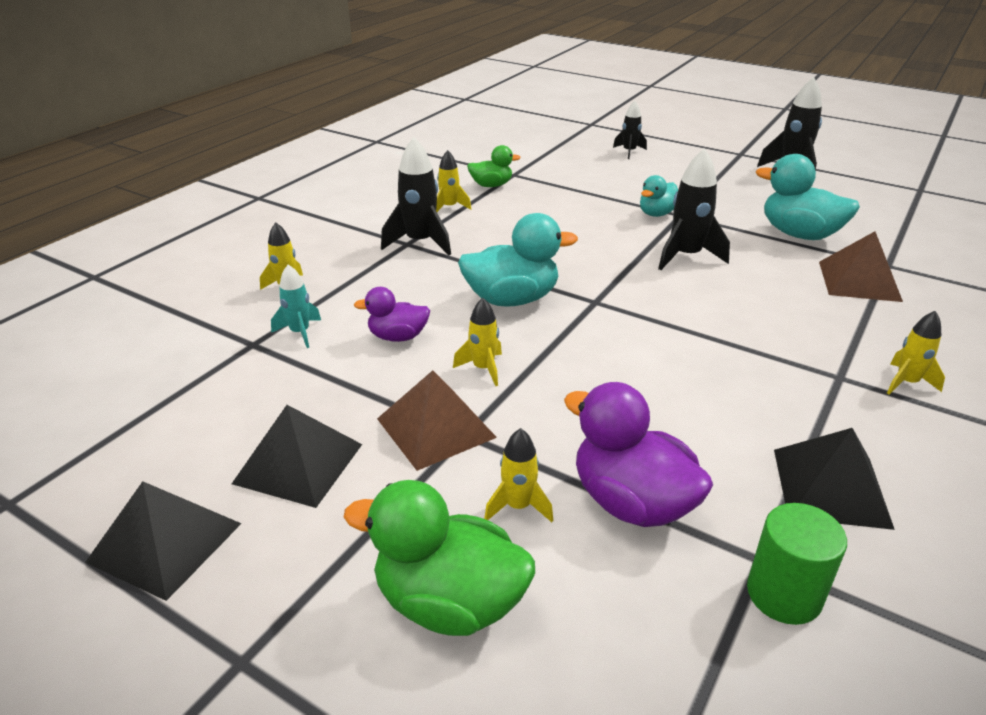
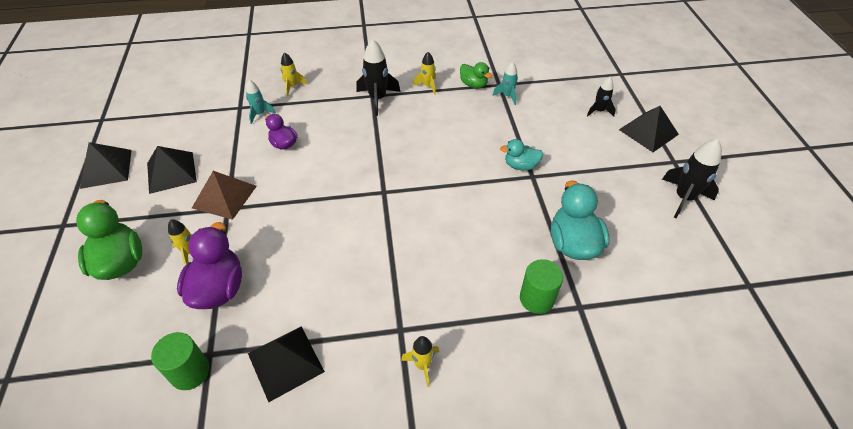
camera: 50 degrees right, 15 degrees up
(483, 368) = (282, 186): yellow rocket -> none
(512, 299) = (354, 161): turquoise duck -> none
(539, 178) = (507, 96): none -> turquoise rocket
(686, 256) = (477, 203): black rocket -> none
(688, 146) = (648, 132): none -> black pyramid
(859, 281) = (536, 298): brown pyramid -> green cylinder

